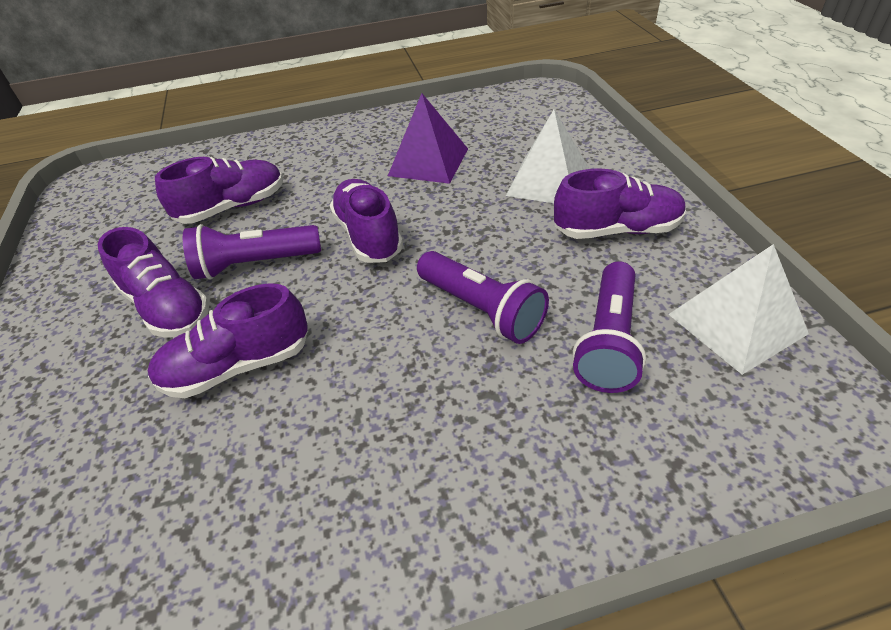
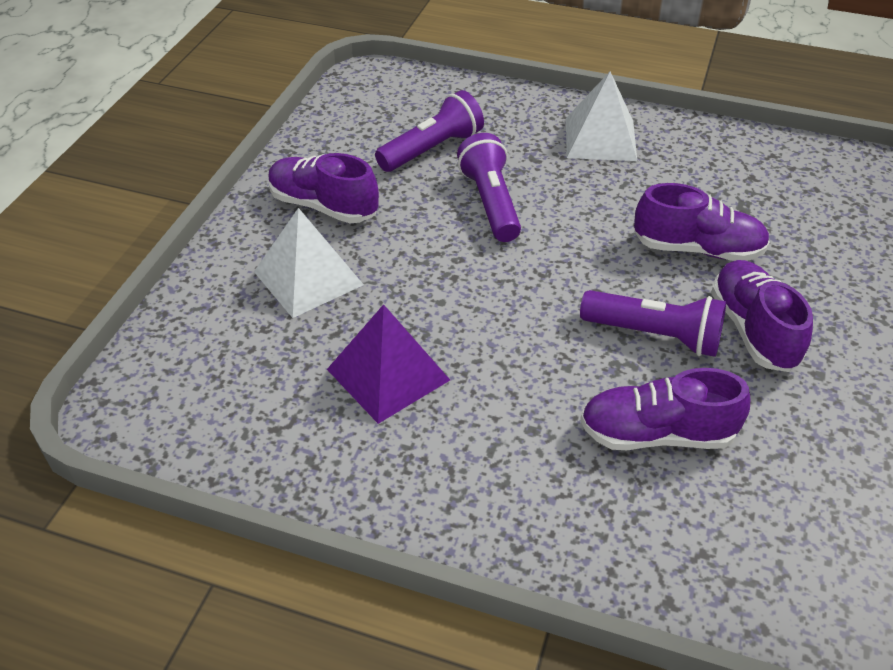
camera: 150 degrees left, 0 degrees up
(368, 235) = (527, 310): purple shoe -> none
(736, 323) = (348, 123): white pyramid -> white pyramid (600, 139)

